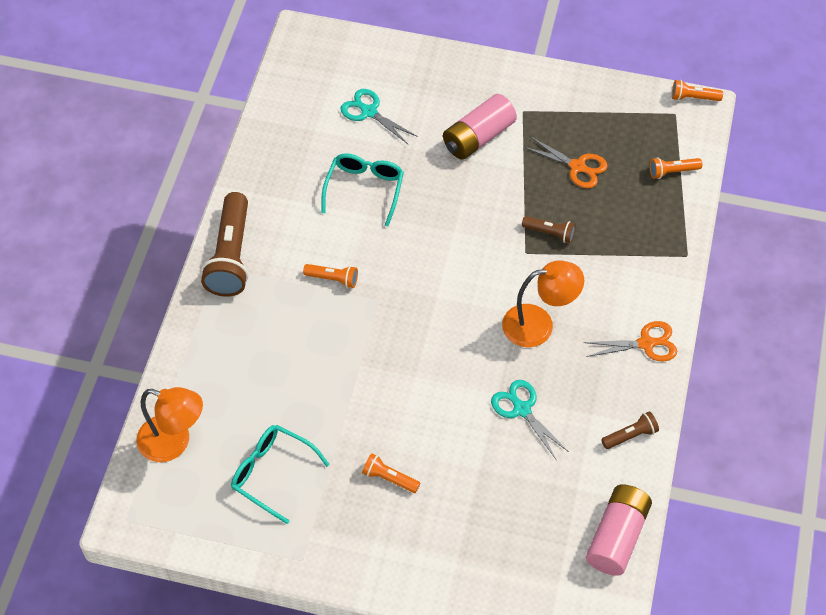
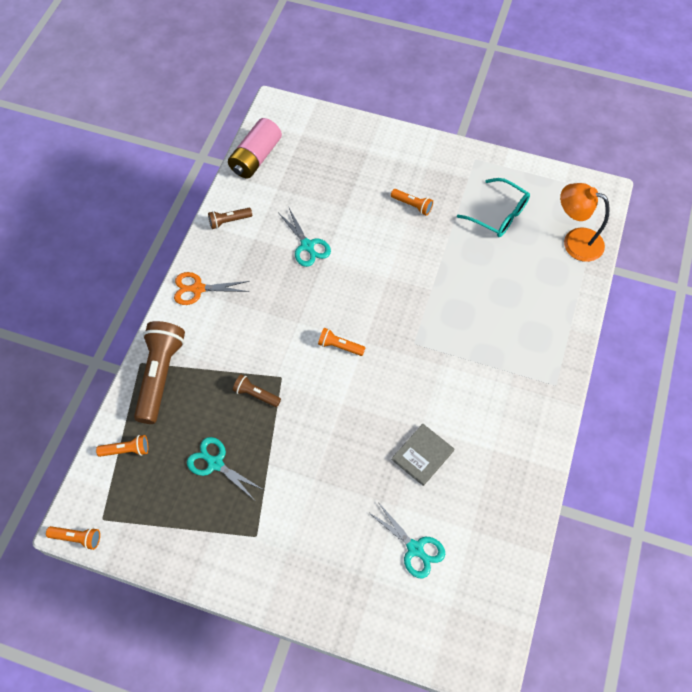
camera: 175 degrees left, 5 degrees up
(230, 256) = (545, 395): brown flashlight -> brown flashlight (160, 375)
(333, 279) = (453, 365): orange flashlight -> orange flashlight (340, 346)
(364, 189) = (422, 455): turquoise glasses -> grey book
(478, 137) = (306, 506): pink battery -> none
(539, 324) = (282, 311): orange lamp -> none
(578, 167) = (215, 463): orange scissors -> turquoise scissors

